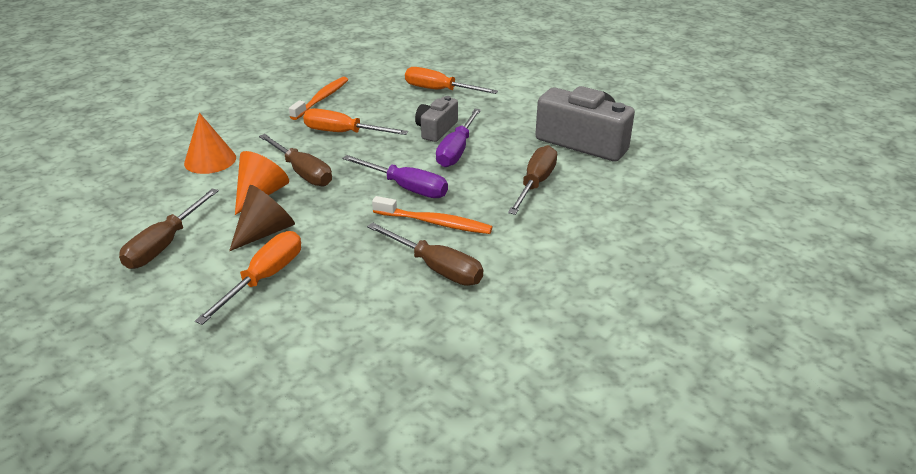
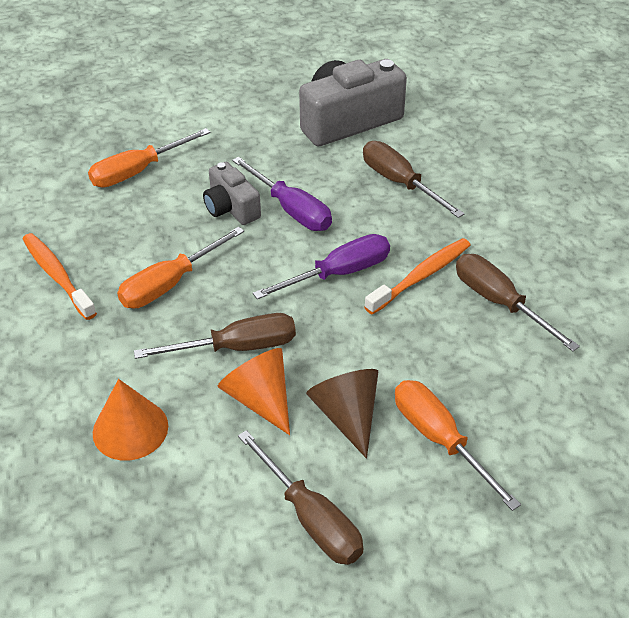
camera: 60 degrees left, 10 degrees up
(436, 268) = (499, 303): brown screwdriver -> brown screwdriver turned 105 degrees counterclockwise

